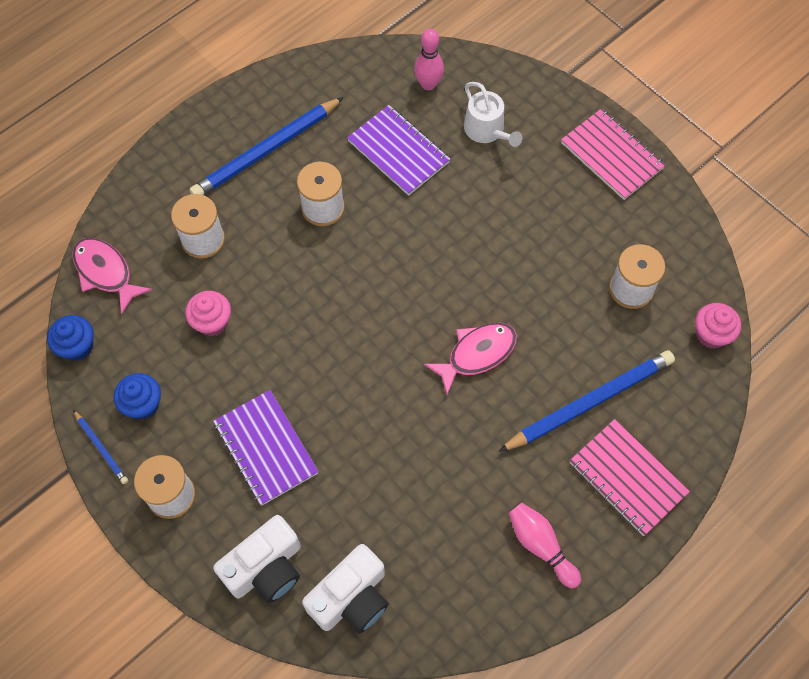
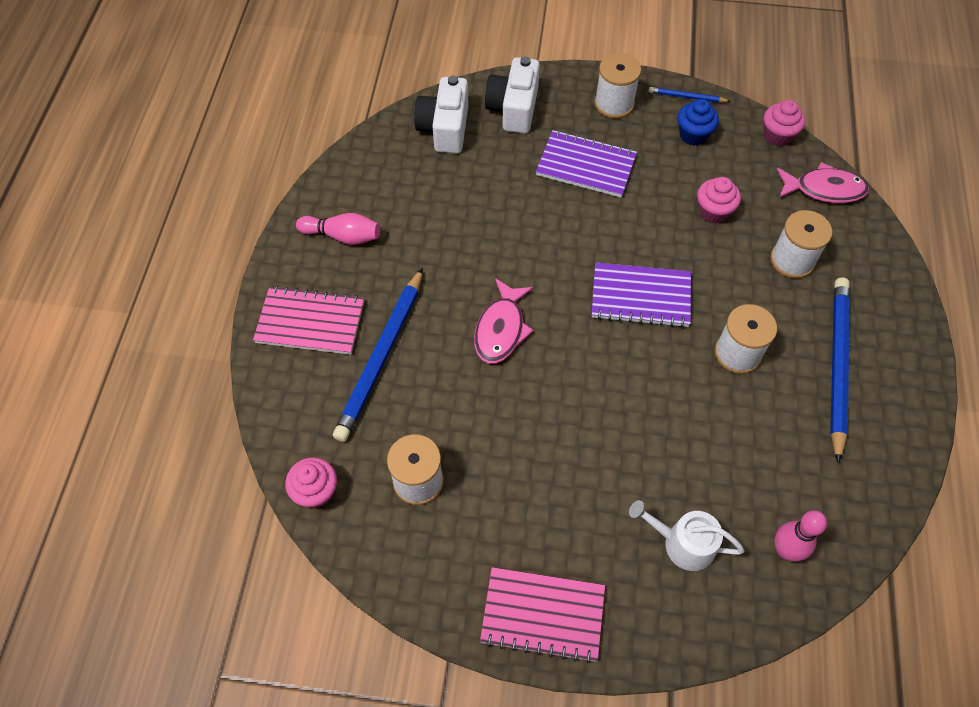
camera: 140 degrees right, 5 degrees down
(77, 346) = (777, 136): blue cupcake -> pink cupcake
(398, 152) = (735, 454): purple notebook -> purple notebook (640, 296)

